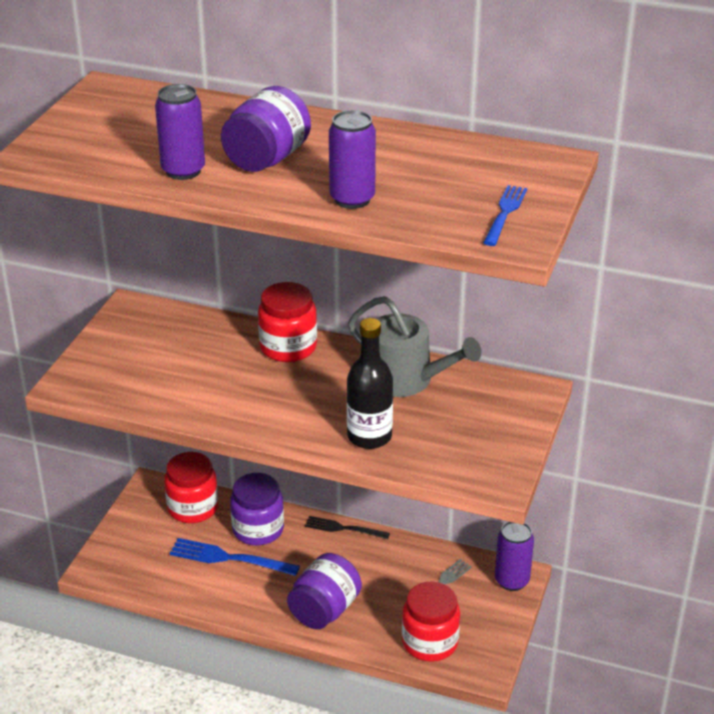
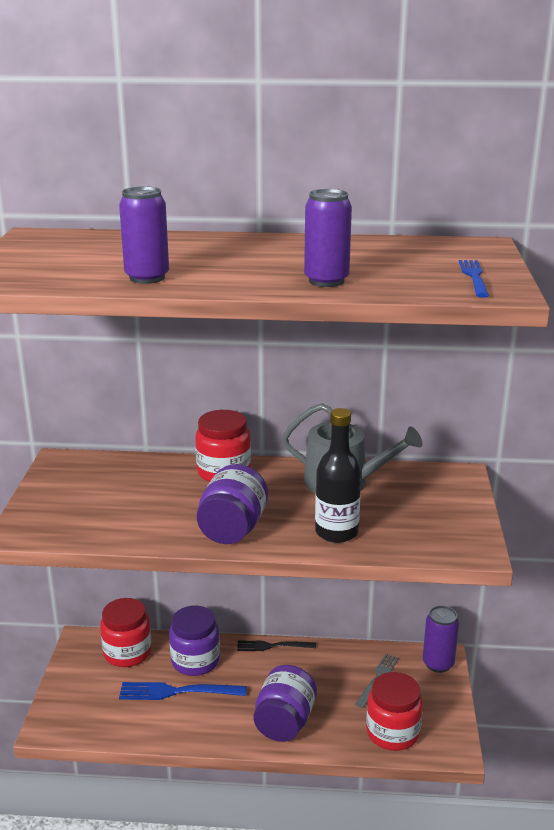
camera: 15 degrees left, 10 degrees down
(267, 159) = (223, 264): purple jar -> purple jar (232, 529)

